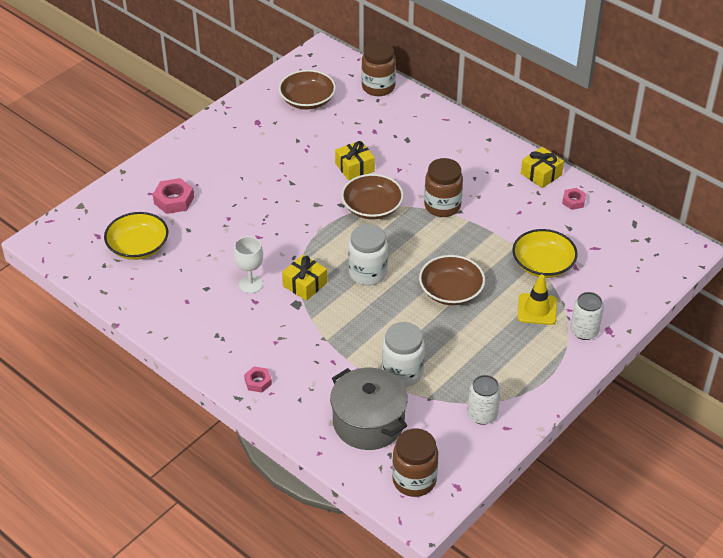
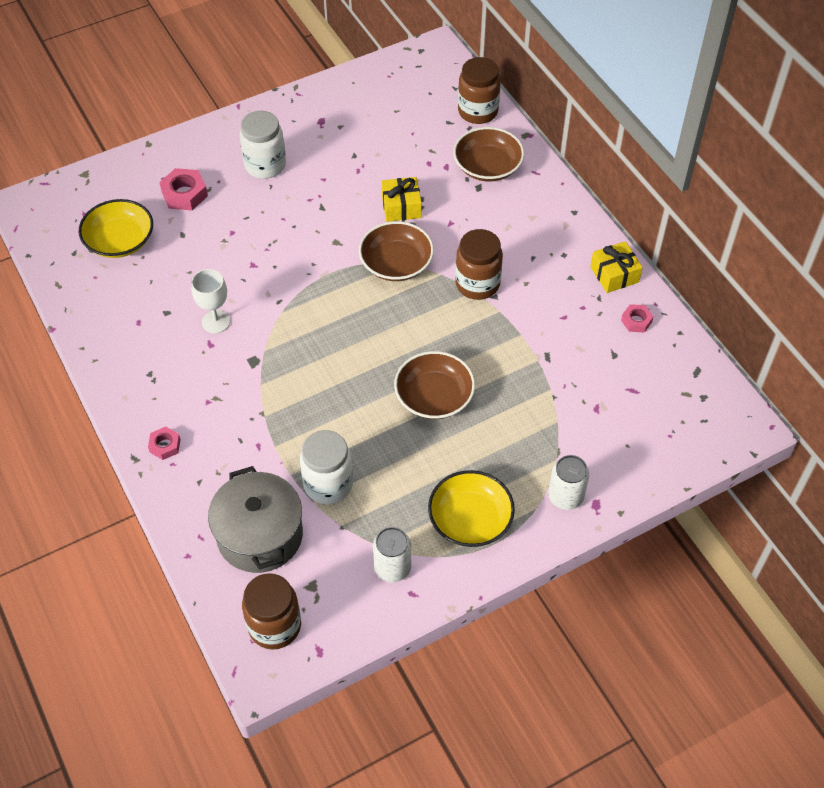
camera: 20 degrees right, 10 degrees up
(305, 284) = (274, 339): yellow gift -> none
(307, 100) = (389, 108): brown bowl -> brown bowl (487, 166)
(367, 273) = (351, 345): white jar -> white jar (265, 165)
(537, 309) = (523, 450): yellow traffic cone -> none
(543, 264) = (559, 394): yellow bowl -> yellow bowl (470, 519)

